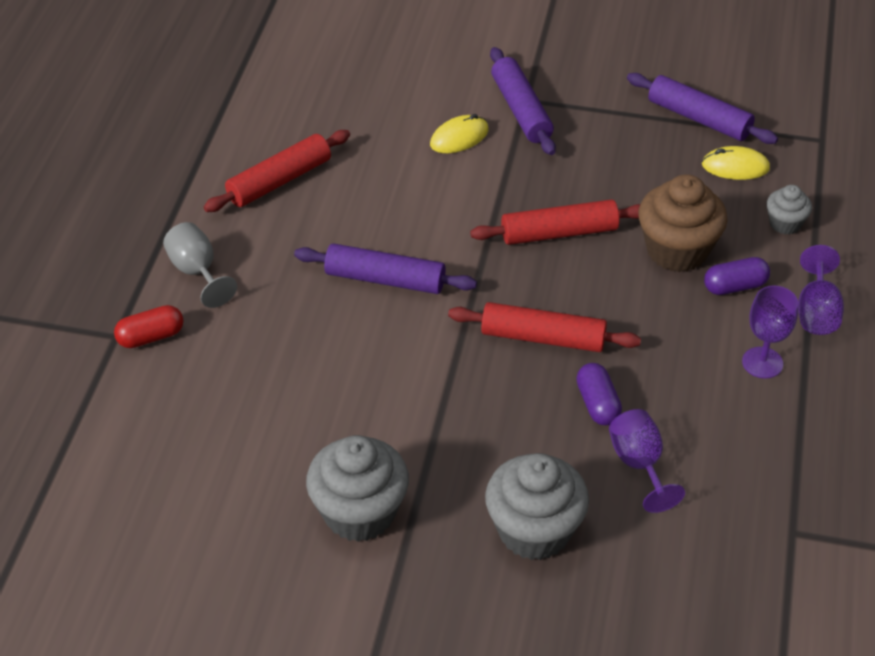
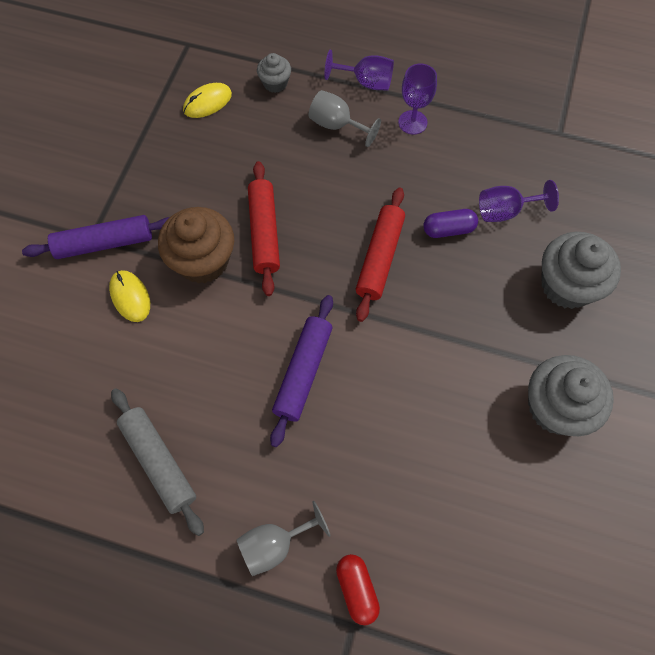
camera: 85 degrees left, 20 degrees up
(279, 181) = (159, 462): red rolling pin -> grey rolling pin
(677, 250) = (294, 155): brown cupcake -> brown cupcake (203, 261)
(699, 118) = (145, 116): purple rolling pin -> none
(735, 167) = (207, 102): yellow mouse -> yellow mouse turned 45 degrees clockwise
(735, 286) = (336, 125): purple capsule -> grey goblet

